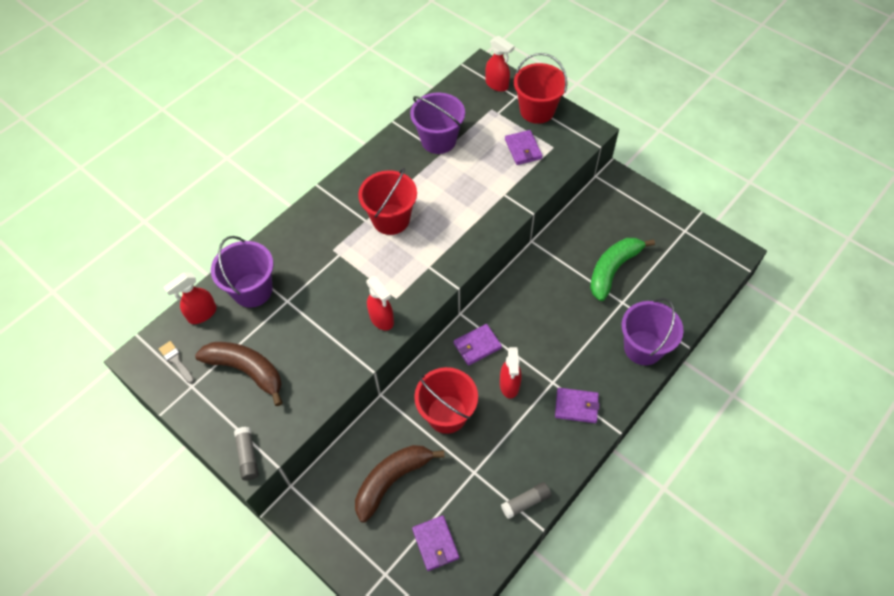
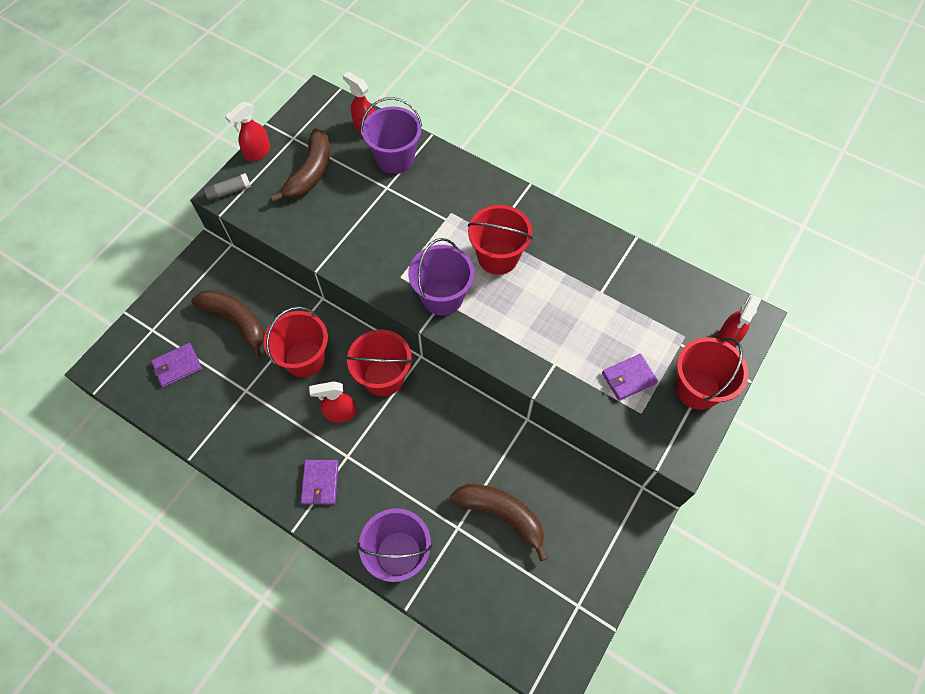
camera: 80 degrees right, 5 degrees up
(176, 361) = (317, 121): grey brush -> none
(382, 319) = (374, 268): red spray bottle -> red spray bottle (257, 153)
(438, 140) = (619, 286): purple bucket -> purple bucket (442, 297)
(477, 345) = (383, 377): purple wallet -> red bucket
(526, 502) = (215, 440): grey glue stick -> none
(613, 270) = (501, 515): green banana -> brown banana

